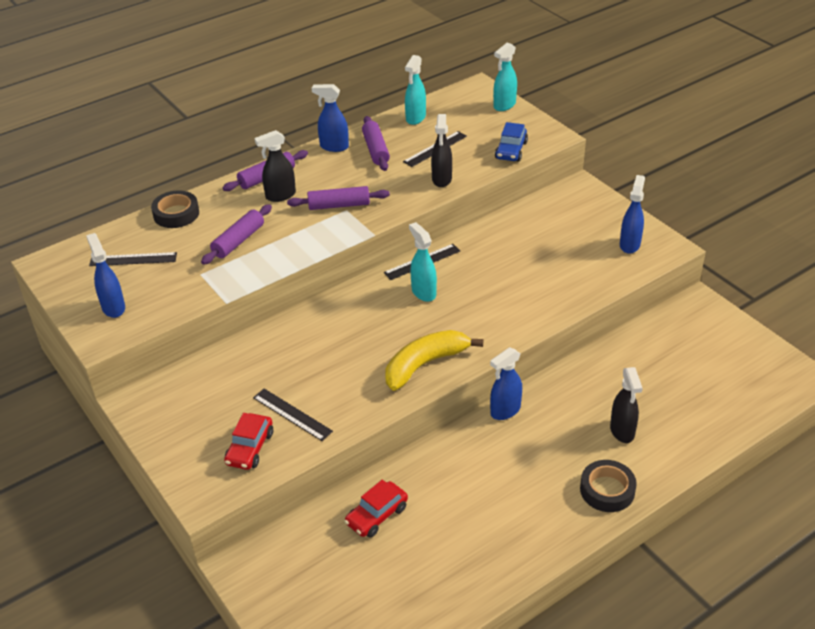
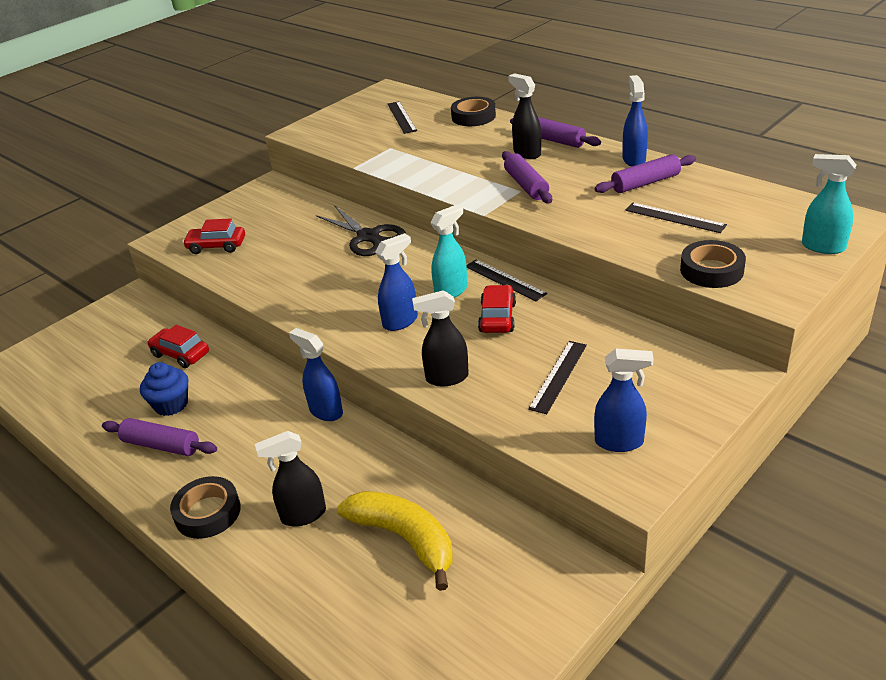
camera: 80 degrees right, 5 degrees down
(113, 307) = (337, 126): blue spray bottle -> blue spray bottle (400, 321)
(238, 241) = (444, 151): purple rolling pin -> purple rolling pin (161, 445)
(292, 414) = (258, 256): black ruler -> black ruler (558, 376)
(303, 333) = (368, 237): none -> black scissors
(415, 118) = (733, 192): turquoise spray bottle -> none
(425, 364) = (335, 314): yellow banana -> yellow banana (404, 539)
(441, 179) = (612, 234): black spray bottle -> black spray bottle (446, 378)
(457, 520) = (171, 404): none -> blue cupcake
(473, 273) = (497, 317): none -> red car
(511, 150) = (711, 270): blue car -> black tape

